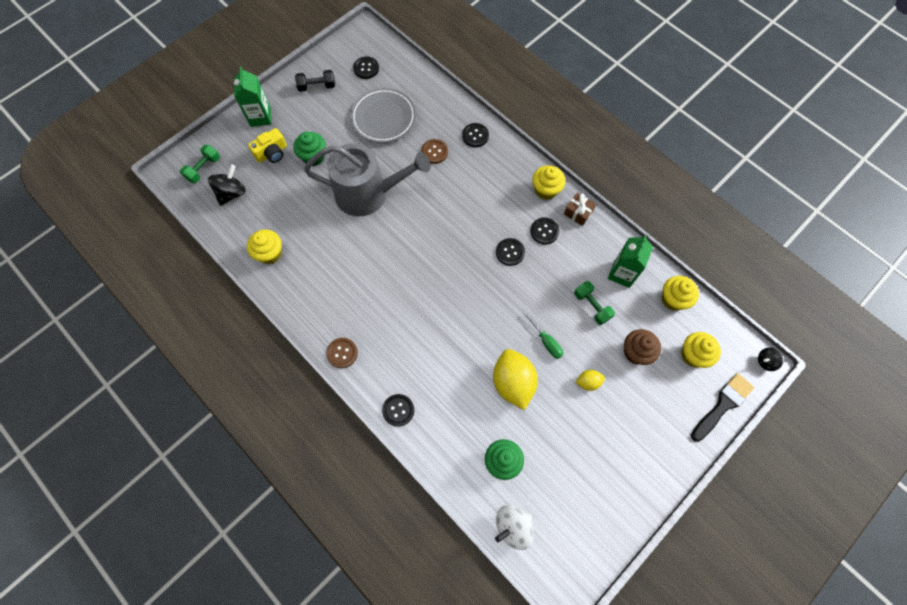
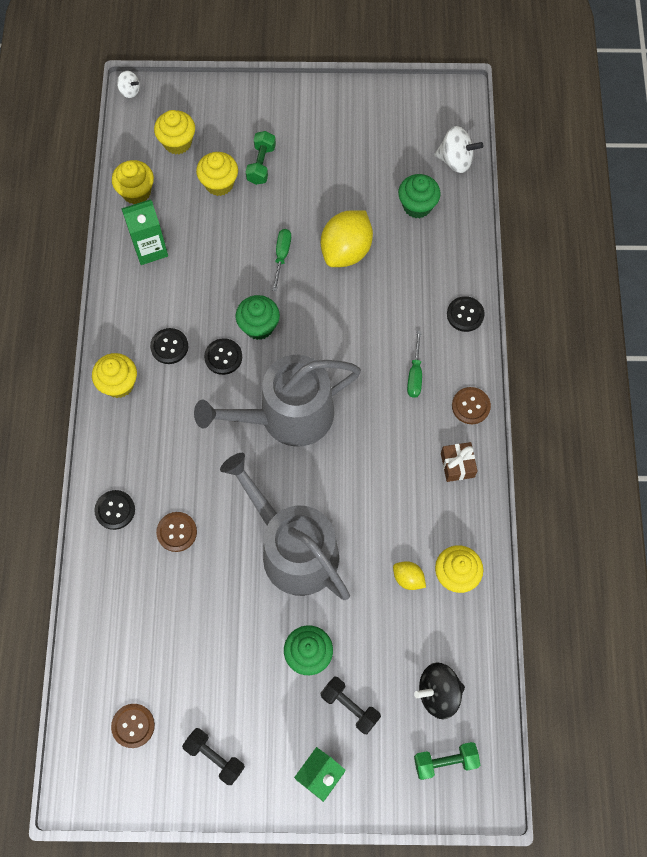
camera: 135 degrees left, 0 degrees up
(272, 153) = (350, 706): yellow camera -> black dumbbell
(366, 68) = (133, 726): black button -> brown button
(384, 118) = (184, 630): grey plate -> none
(393, 342) = (415, 374): none -> green screwdriver
(441, 253) = (287, 416): none -> grey watering can
(510, 287) = (259, 326): none -> green cupcake
(578, 212) = (117, 334): brown gift -> brown gift (457, 465)
(588, 382) = (285, 198): yellow lemon -> yellow lemon (408, 578)
(591, 306) = (209, 248): green dumbbell -> green dumbbell (261, 164)
(636, 352) = (219, 184): brown cupcake -> yellow cupcake
(723, 405) = (202, 95): black brush -> none
(765, 361) = (130, 91): black spinning top -> white spinning top

